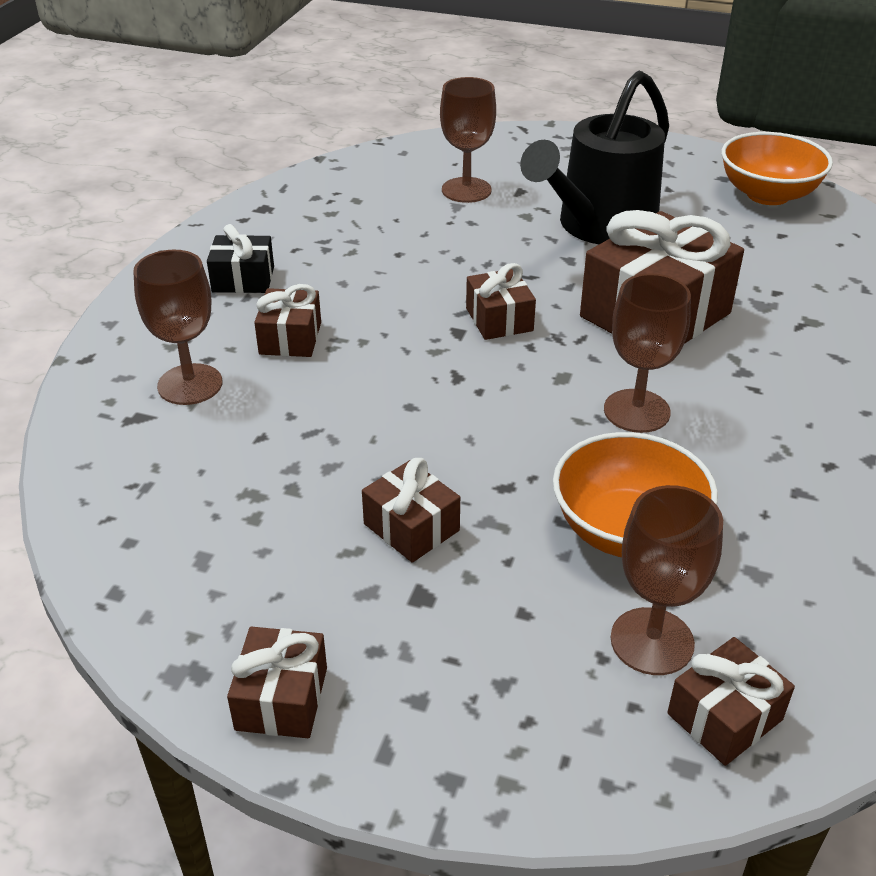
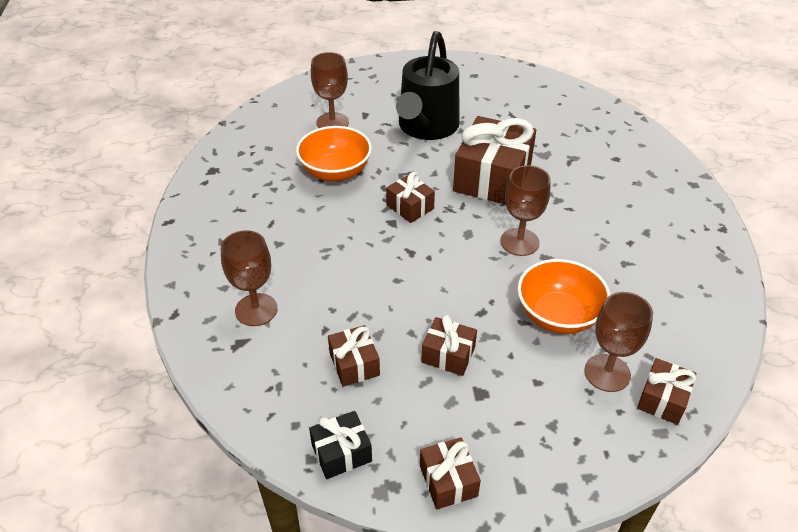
camera: 25 degrees left, 5 degrees up
(243, 279) = (236, 226): black gift -> black gift (341, 453)
(290, 338) = (296, 258): brown gift -> brown gift (354, 364)
(768, 195) = (504, 80): orange bowl -> orange bowl (335, 171)

